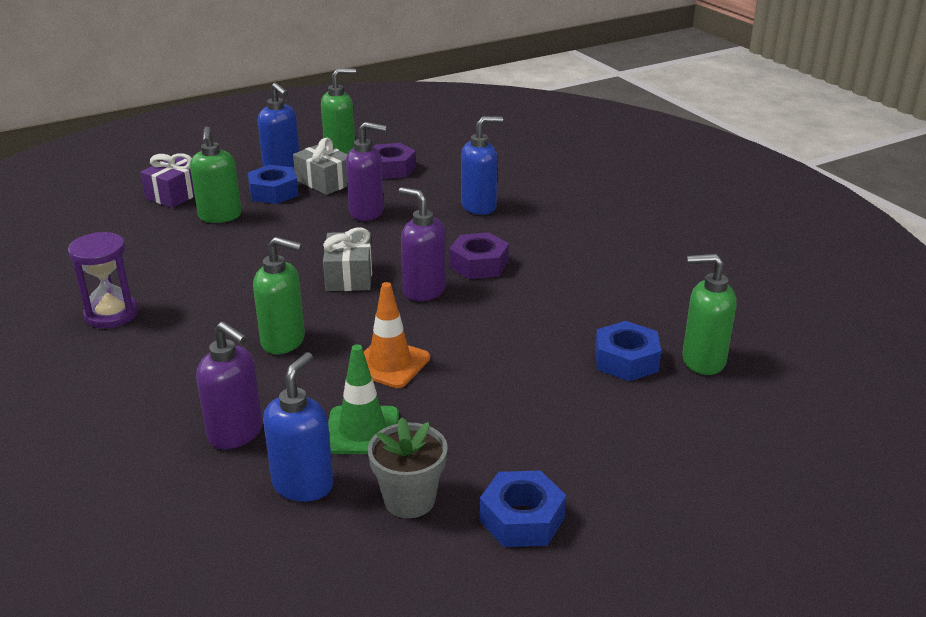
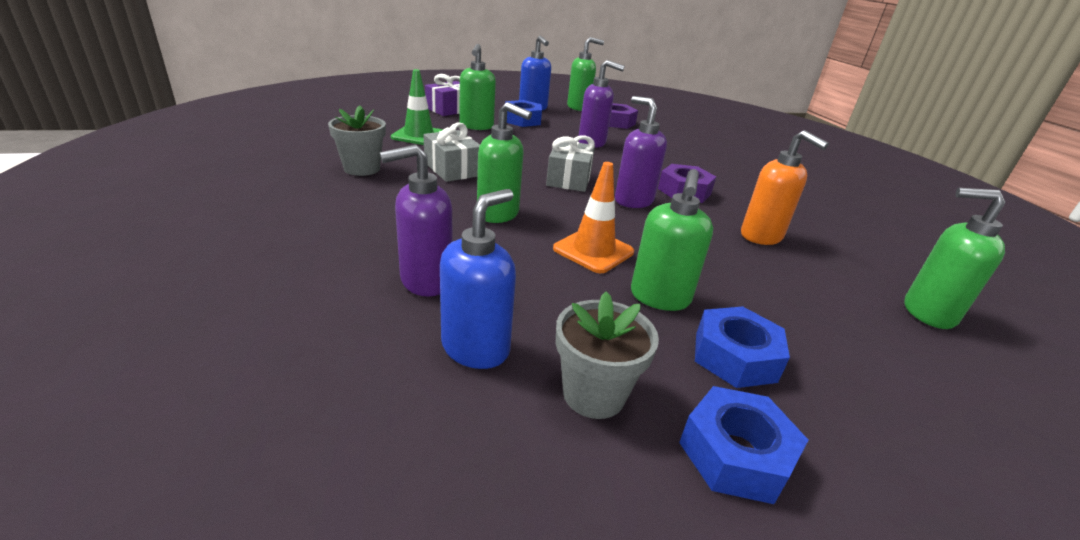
camera: 10 degrees right, 0 degrees up
(111, 314) = (362, 168): purple hourglass -> grey flower pot
(236, 433) = (425, 281): purple soap dispenser -> purple soap dispenser turned 105 degrees clockwise
(325, 182) = (563, 121): grey gift -> grey gift (452, 169)
(362, 430) = (554, 305): green traffic cone -> green traffic cone (418, 136)
(458, 401) = (659, 298): none -> green soap dispenser
(479, 206) = (685, 155): blue soap dispenser -> none
(559, 307) = (761, 236): none -> orange soap dispenser
(626, 360) = (839, 295): blue nut -> blue nut (734, 357)

